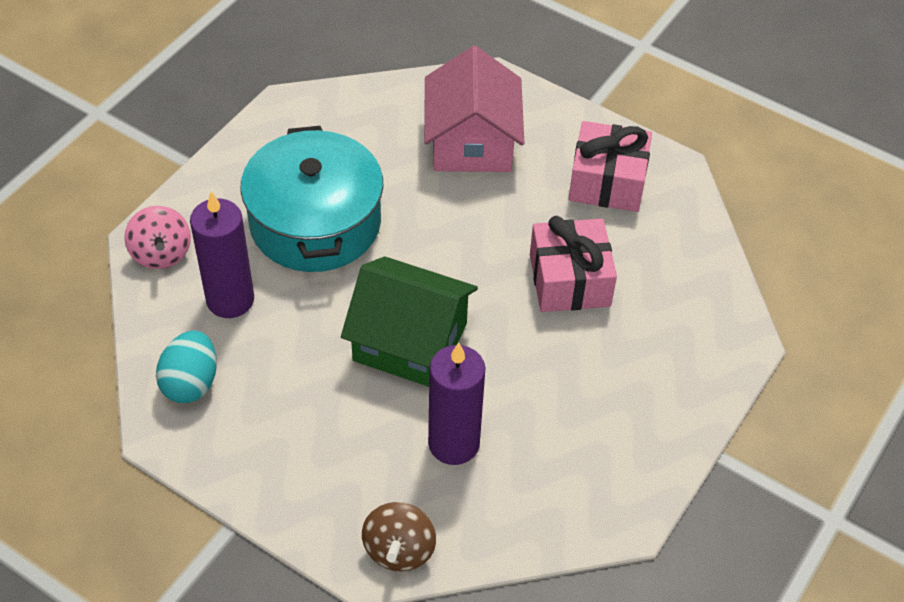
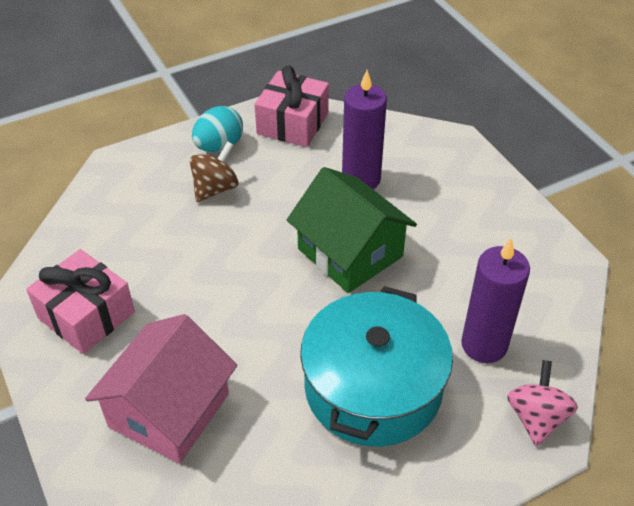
camera: 150 degrees left, 5 degrees down
(191, 383) = (540, 289): turquoise egg -> turquoise egg (219, 146)
(399, 550) = (432, 140): brown spinning top -> brown spinning top (215, 188)
(570, 280) = (193, 248): pink gift -> pink gift (292, 123)

